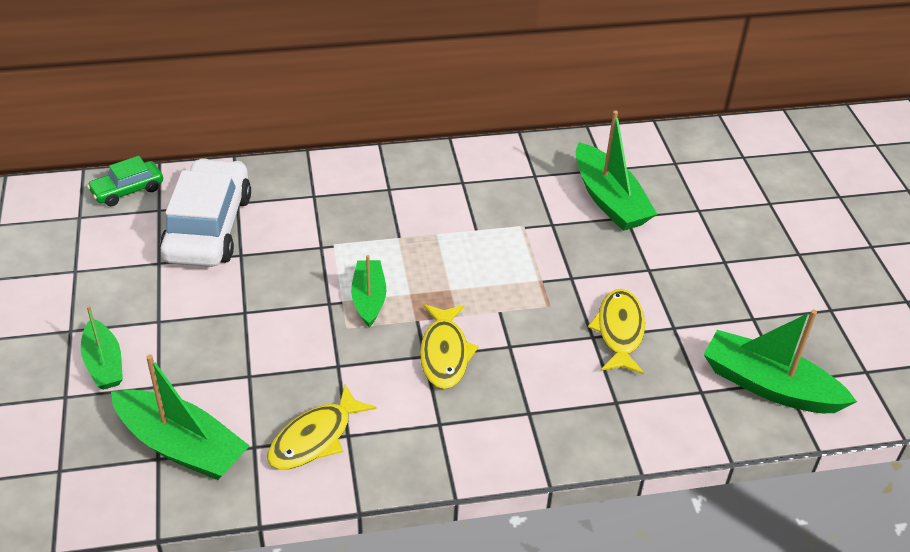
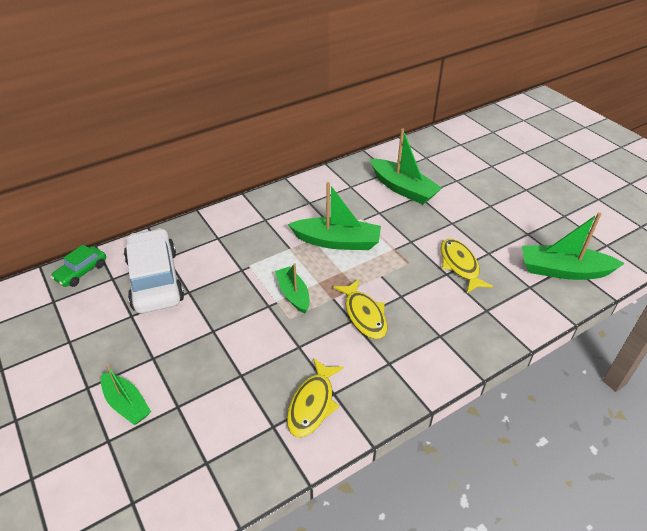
camera: 20 degrees left, 0 degrees up
(181, 446) = (219, 446): green boat -> green boat (337, 241)

